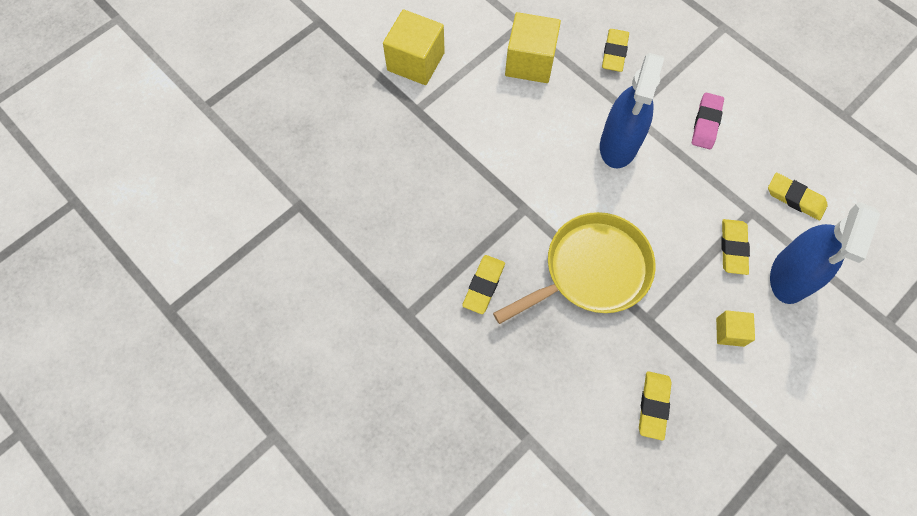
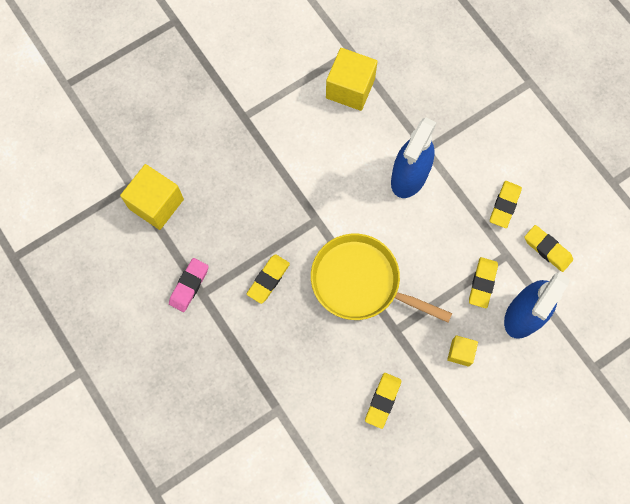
camera: 10 degrees right, 5 degrees up
(416, 61) = (251, 72): yellow cube -> yellow cube (156, 204)
(592, 270) = (360, 282): yellow pan -> yellow pan turned 135 degrees counterclockwise
(614, 53) = (426, 91): yellow eraser -> yellow eraser (504, 205)
(706, 123) = (489, 170): pink eraser -> pink eraser (189, 286)

